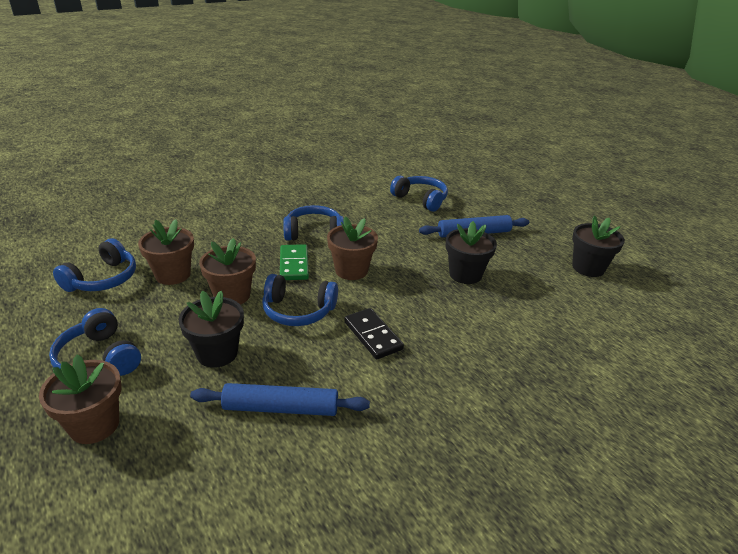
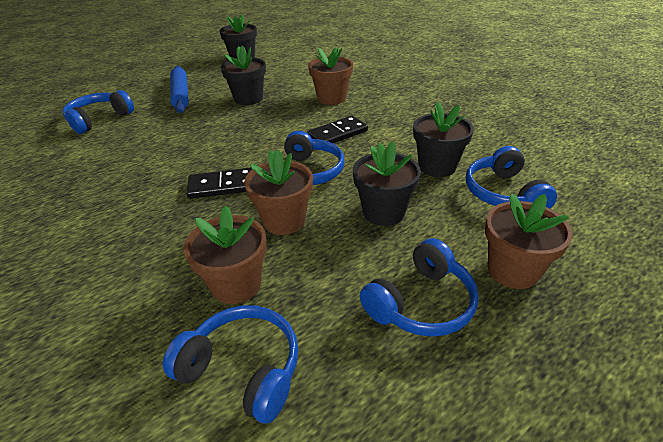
camera: 90 degrees left, 5 degrees up
(281, 408) = (437, 166): blue rolling pin -> black flower pot
(294, 264) = (222, 186): green domino -> black domino
(314, 232) = (151, 180): blue headphones -> blue headphones (503, 193)
(351, 270) = (237, 150): brown flower pot -> brown flower pot (331, 98)

